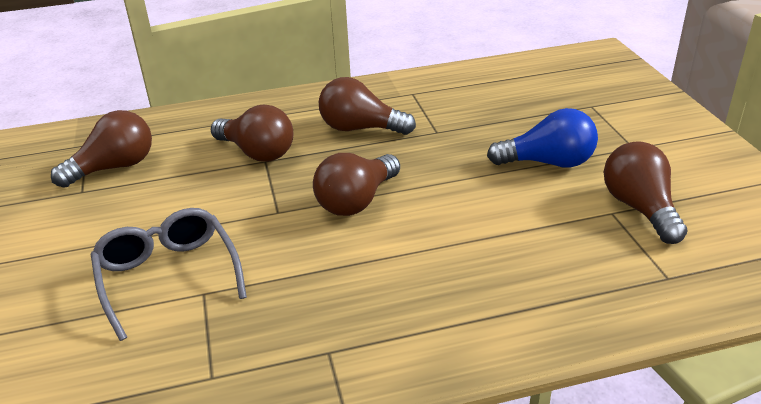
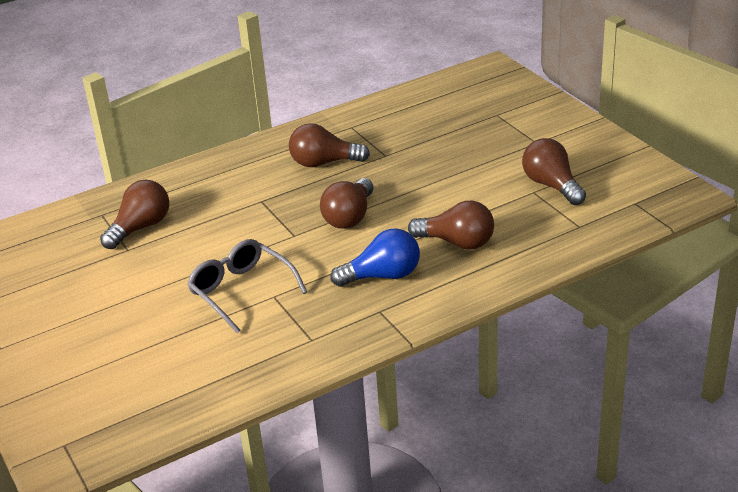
camera: 15 degrees left, 0 degrees up
(257, 152) = (251, 196): brown light bulb -> brown light bulb (457, 242)
(548, 163) = (478, 164): blue light bulb -> blue light bulb (382, 276)

